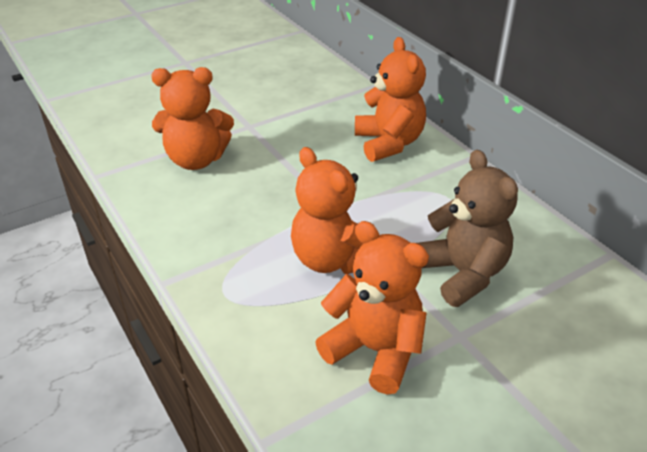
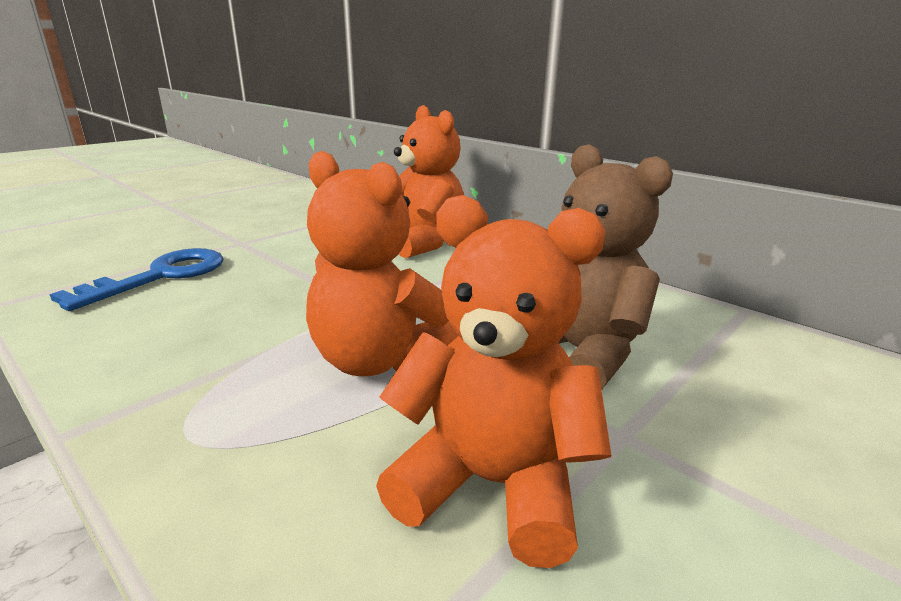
camera: 15 degrees left, 15 degrees down
(196, 160) = (160, 276): orange teddy bear -> blue key

